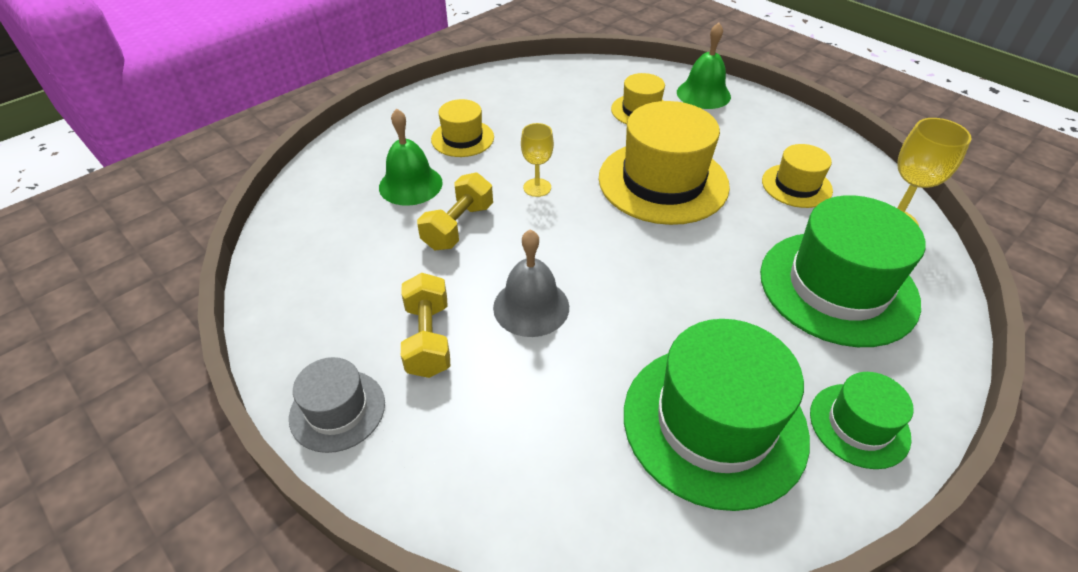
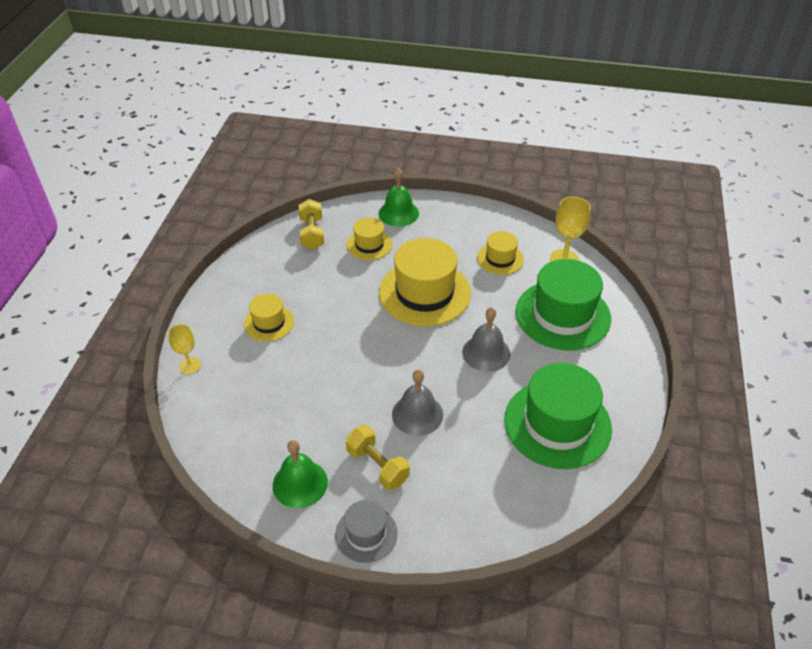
camera: 35 degrees left, 0 degrees up
(410, 185) = (267, 375): green bell -> green bell (300, 483)
(458, 226) = (328, 387): yellow dumbbell -> yellow dumbbell (312, 233)
(537, 187) = (352, 335): yellow goblet -> yellow goblet (189, 366)
(685, 281) = (486, 353): none -> grey bell
(859, 425) = (619, 386): green hat -> none

